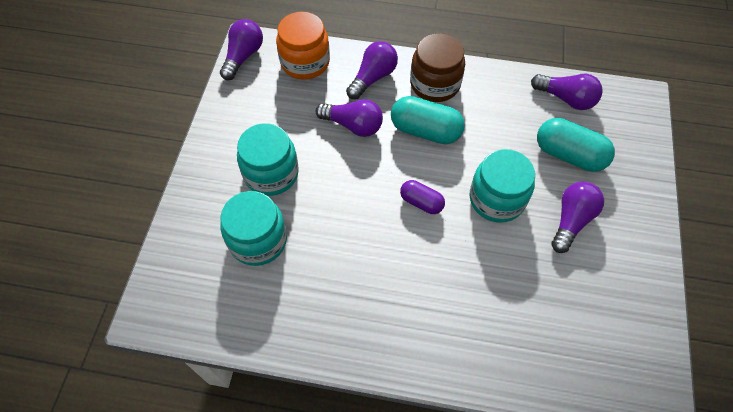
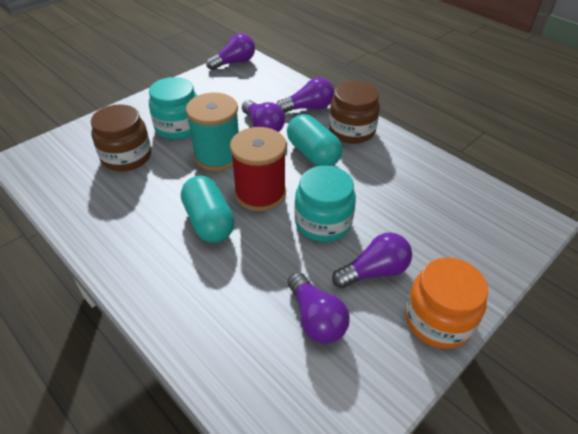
camera: 35 degrees right, 15 degrees down
(258, 240) = (126, 157): turquoise jar -> brown jar
(305, 62) = (270, 81): orange jar -> orange jar (438, 320)
(344, 185) = (218, 156): none -> turquoise spool
(421, 202) = (260, 193): purple capsule -> red spool
(566, 99) = (458, 188): purple light bulb -> purple light bulb (316, 318)
(569, 155) = (421, 226): turquoise capsule -> turquoise capsule (209, 221)

